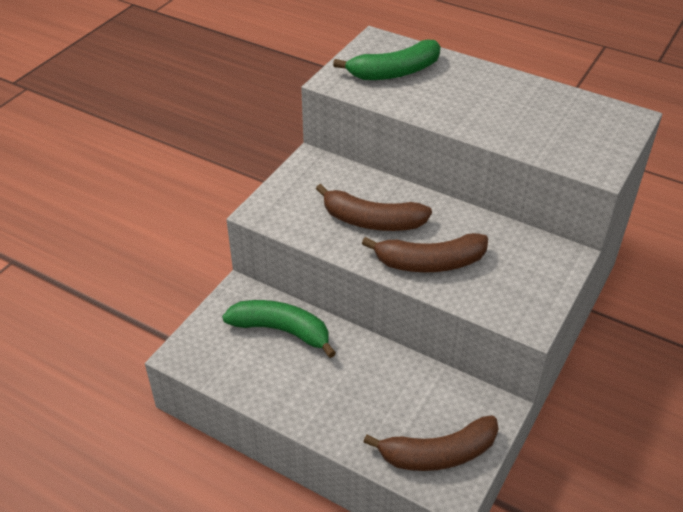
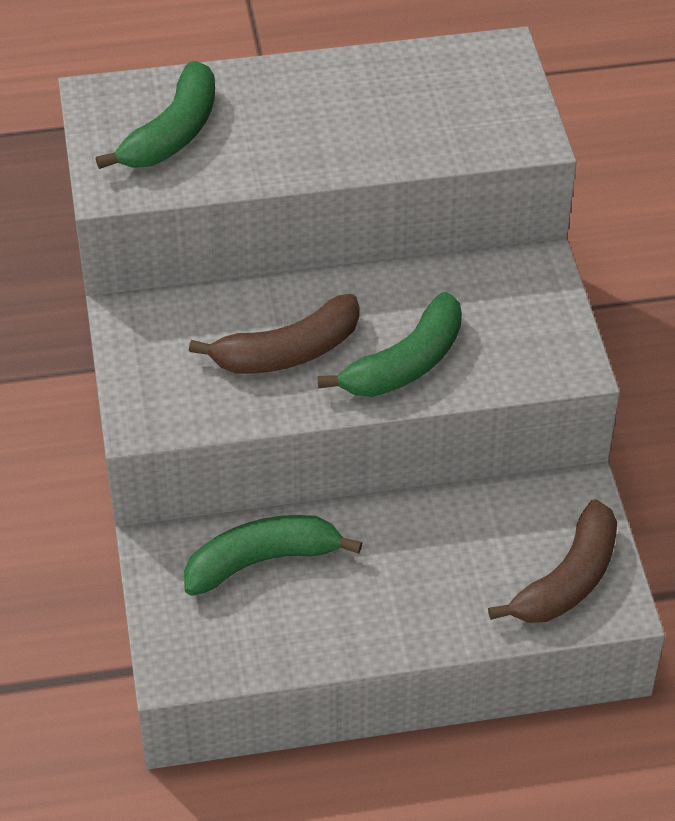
camera: 40 degrees left, 5 degrees up
(429, 263) = (405, 364): brown banana -> green banana

